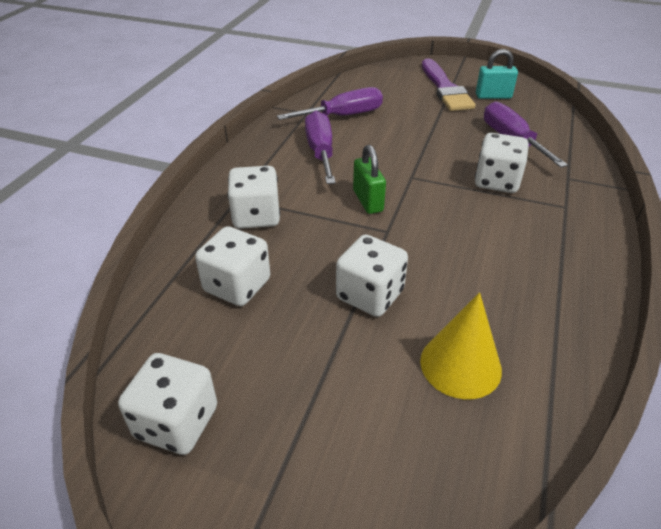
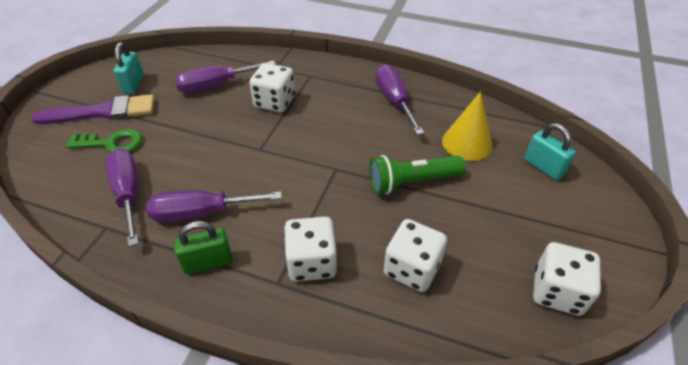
camera: 90 degrees left, 5 degrees up
(368, 201) = (293, 179): green padlock -> green padlock (208, 262)
(370, 295) = (412, 182): white dice -> green flashlight
(404, 99) = (111, 143): none -> green key
(419, 468) = (543, 167): none -> turquoise padlock
(540, 287) = (394, 101): none -> purple screwdriver

